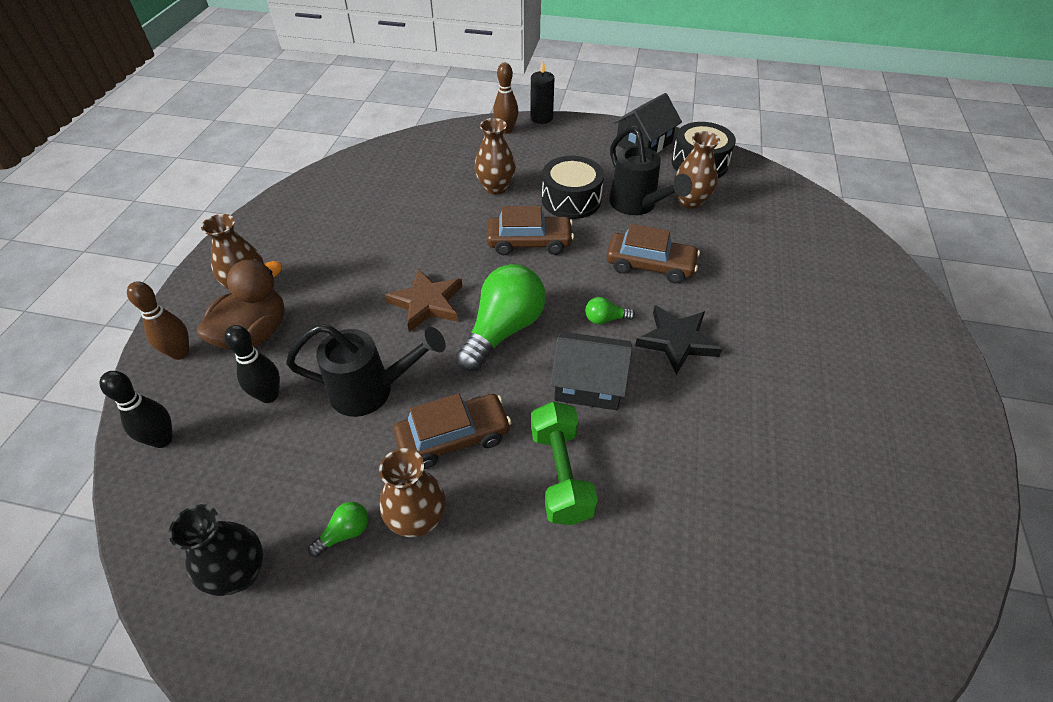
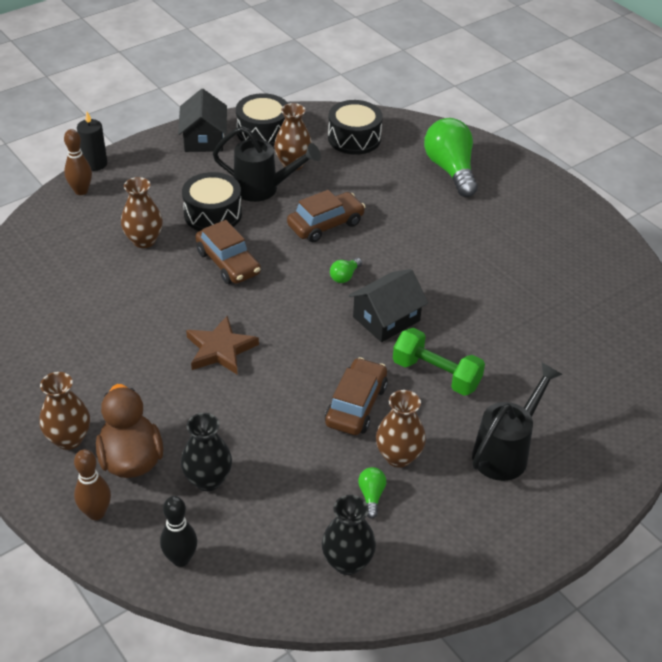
camera: 50 degrees left, 5 degrees down
(269, 395) = (208, 480): black bowling pin -> black vase
(372, 391) = (270, 422): black watering can -> black watering can (506, 451)
(503, 330) = (295, 327): green light bulb -> green light bulb (450, 170)
(529, 242) = (228, 263): brown car -> brown car turned 105 degrees clockwise
(677, 341) = (400, 259): black star -> none
(776, 212) = (354, 138): none -> black drum

